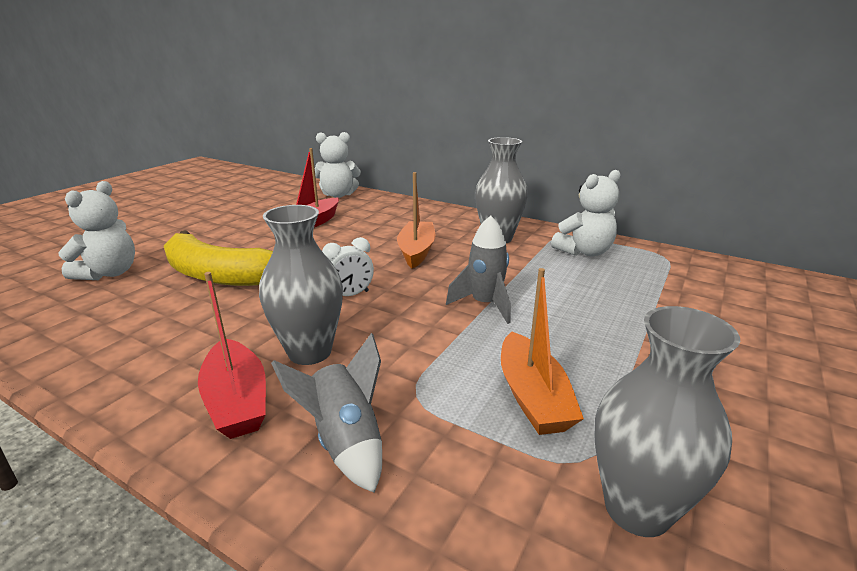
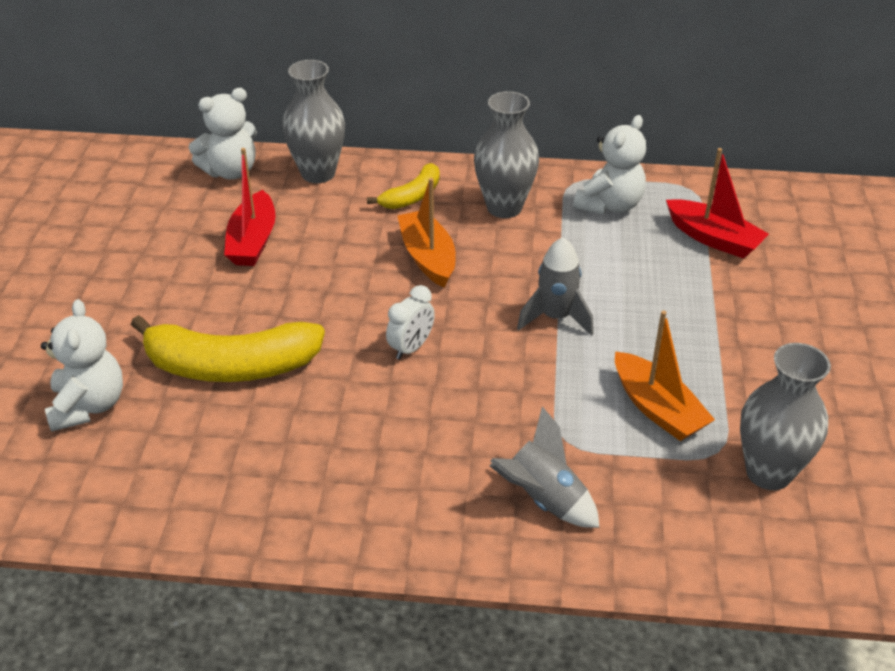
camera: 25 degrees left, 15 degrees up
(237, 400) = (421, 499): red boat -> red boat (713, 238)
(310, 352) = (436, 430): grey vase -> grey vase (318, 173)
(437, 222) = (412, 196): none -> yellow banana

